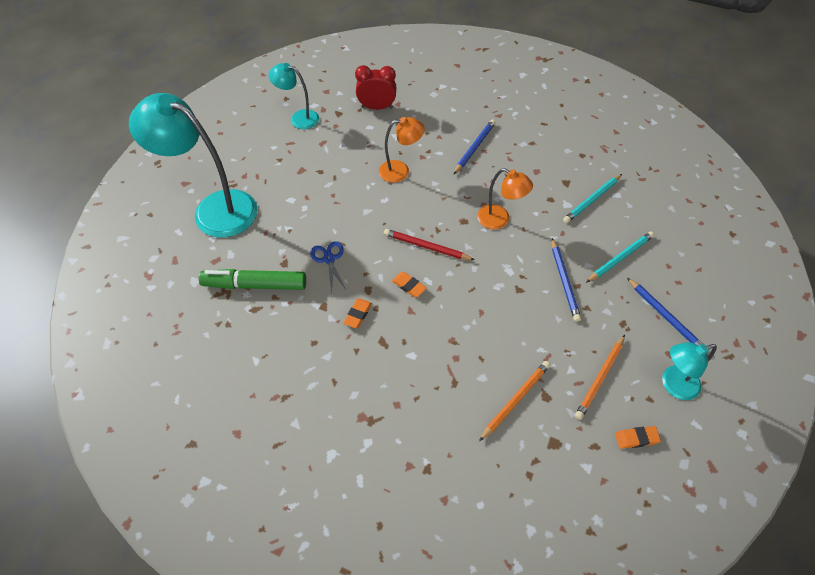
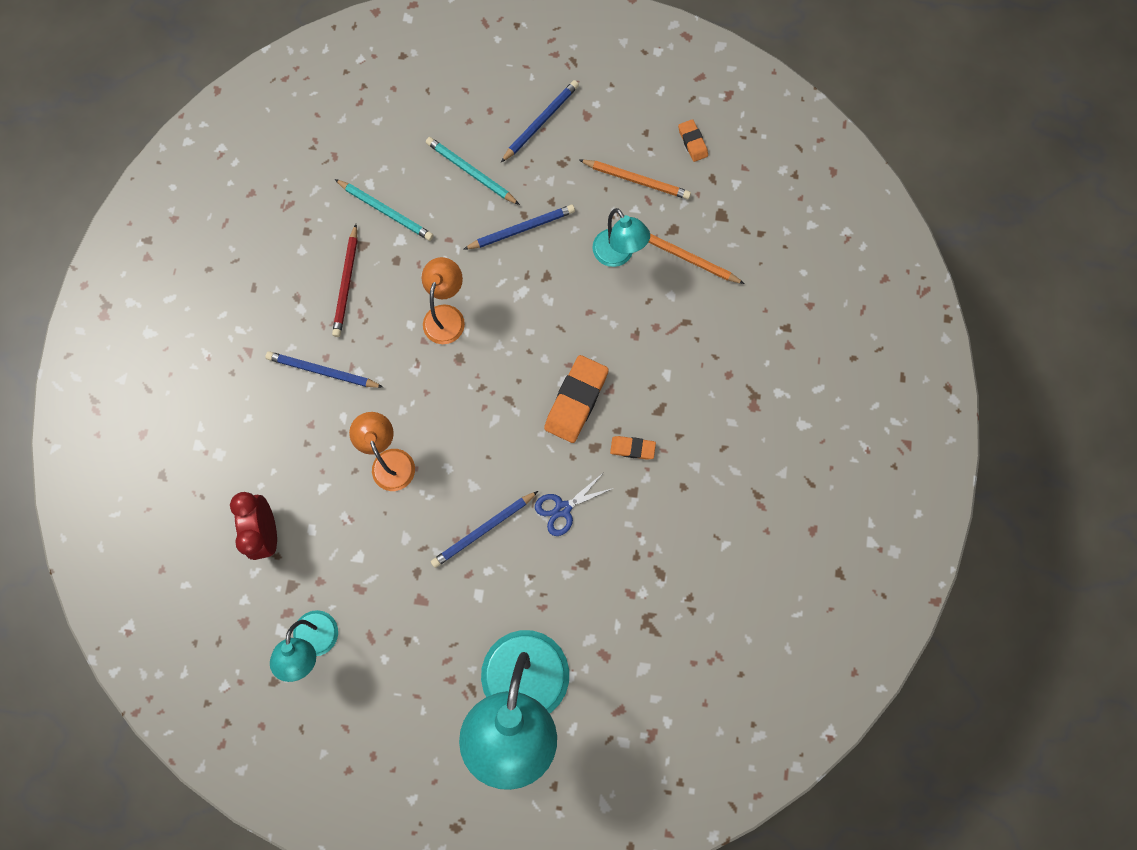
camera: 105 degrees left, 20 degrees up
(255, 285) = (626, 587): green marker -> none
(333, 211) = (483, 529): none -> blue pencil
(409, 286) = (576, 401): orange eraser -> orange eraser, size x1.91
(426, 246) = (512, 394): red pencil -> red pencil (346, 283)
(673, 385) = (623, 112): turquoise lamp -> turquoise lamp (618, 255)

